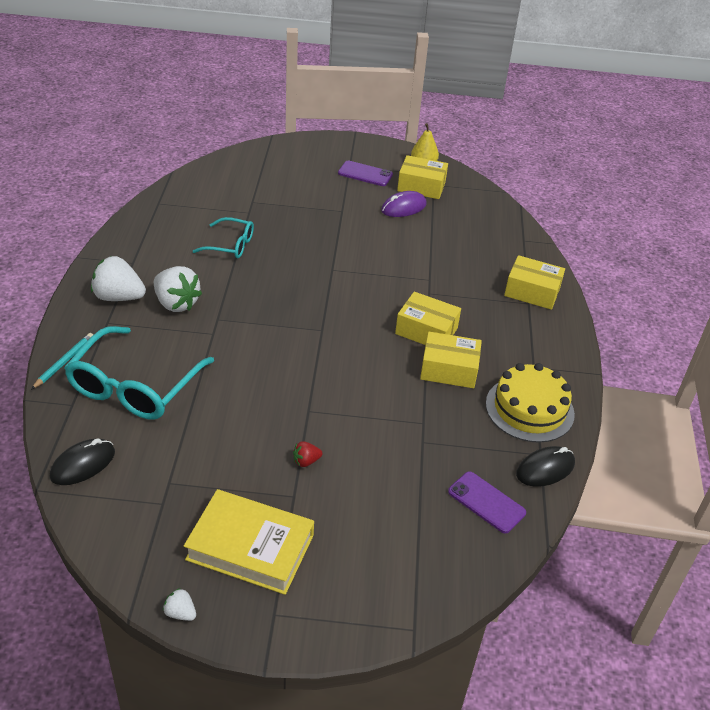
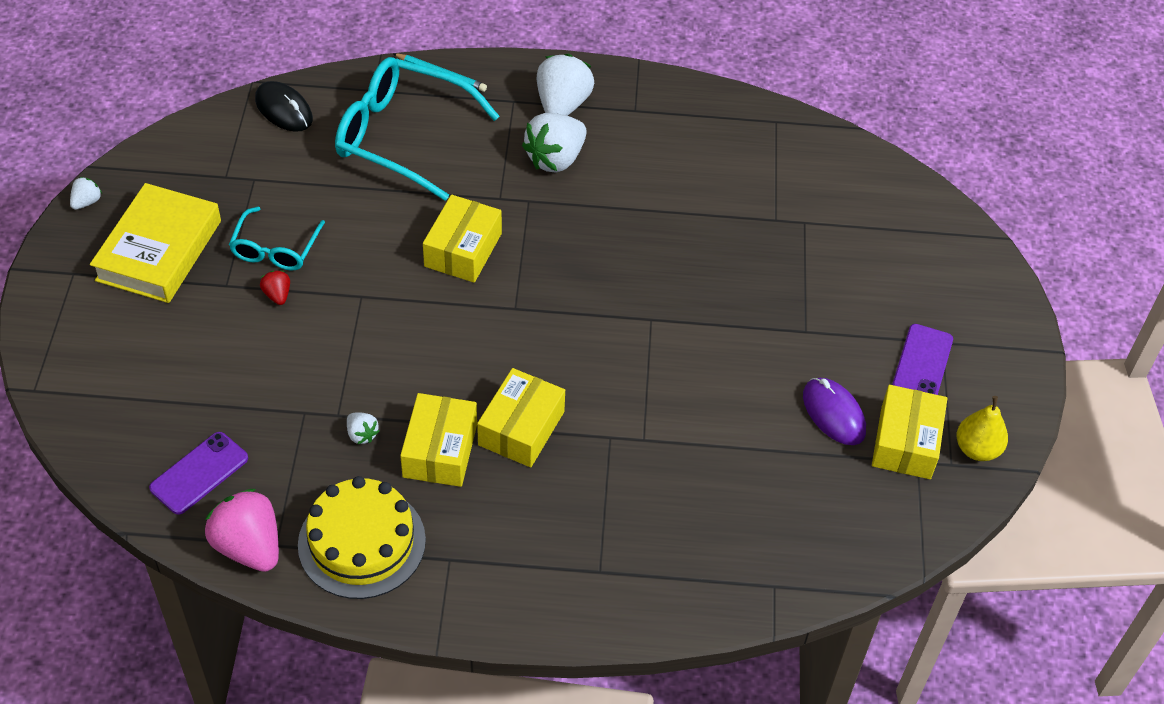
camera: 90 degrees right, 10 degrees up
(231, 245) = (690, 204): turquoise glasses -> turquoise glasses (275, 249)
(440, 409) = (362, 434): none -> white strawberry
(532, 292) = (630, 580): yellow box -> yellow box (463, 250)
(545, 469) = (249, 546): black mouse -> pink strawberry

